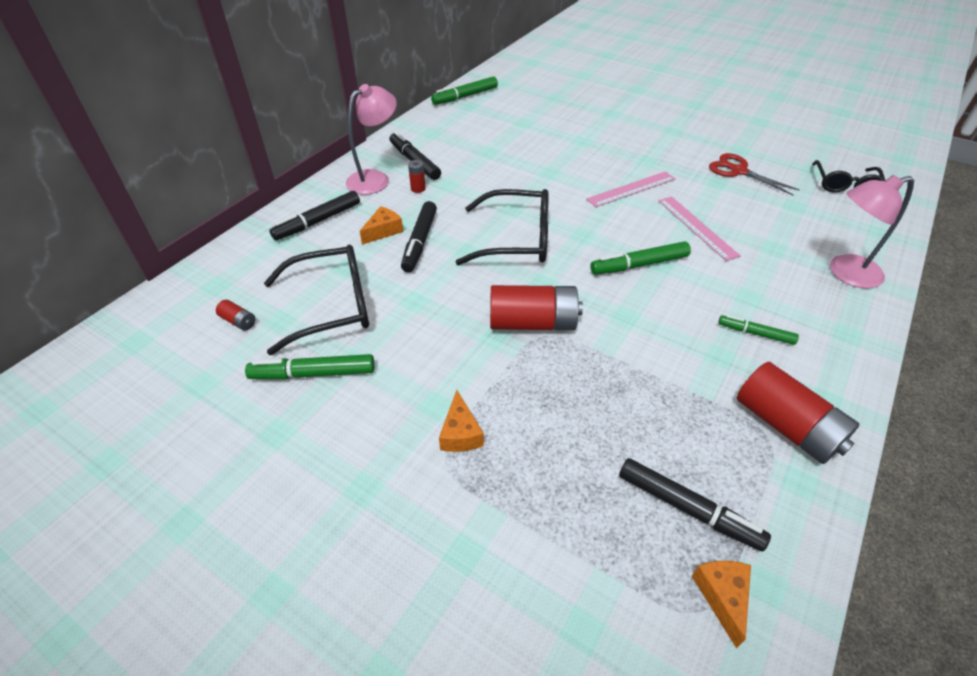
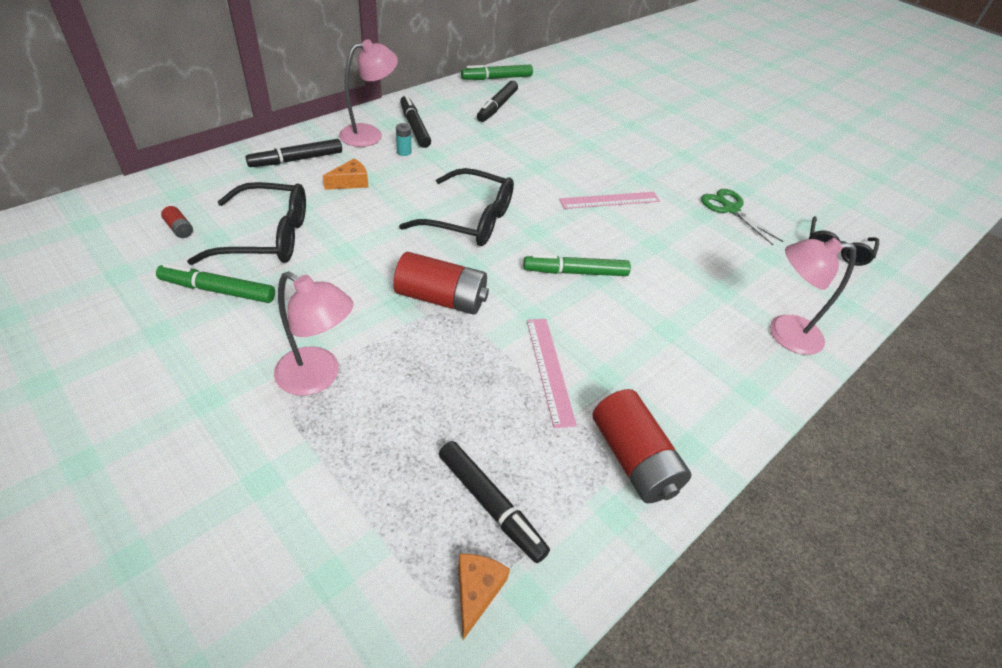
camera: 10 degrees right, 0 degrees up
(418, 188) = (404, 152): red battery -> turquoise battery
(419, 242) = (378, 200): black marker -> black marker (497, 107)
(460, 433) = (318, 377): orange cheese -> pink lamp
(697, 227) = (655, 252): pink ruler -> pink ruler (549, 369)
(738, 171) = (730, 208): red scissors -> green scissors
(755, 333) = (654, 365): green marker -> none

